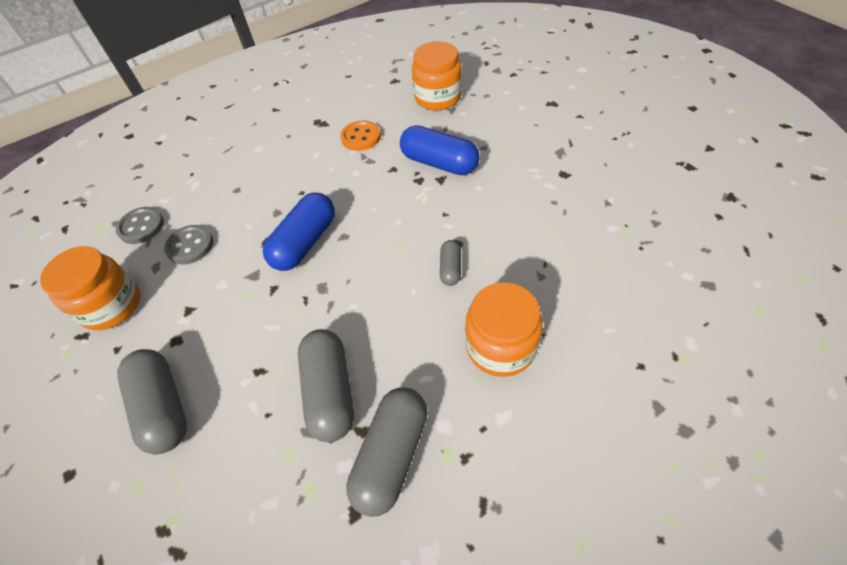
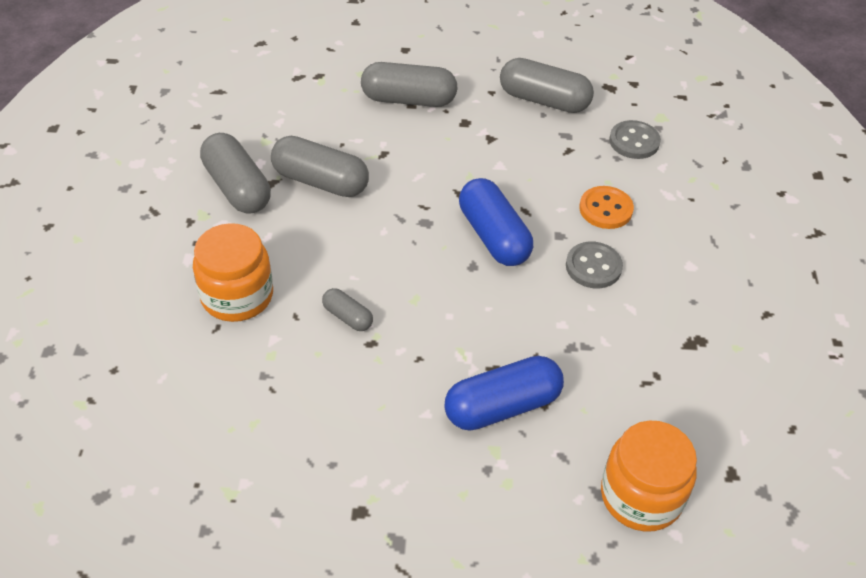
camera: 120 degrees right, 5 degrees down
(111, 305) = (544, 100): orange jar -> grey capsule
(190, 246) = (571, 163): grey button -> grey button (593, 267)
(361, 137) = (625, 363): orange button -> orange button (605, 209)

